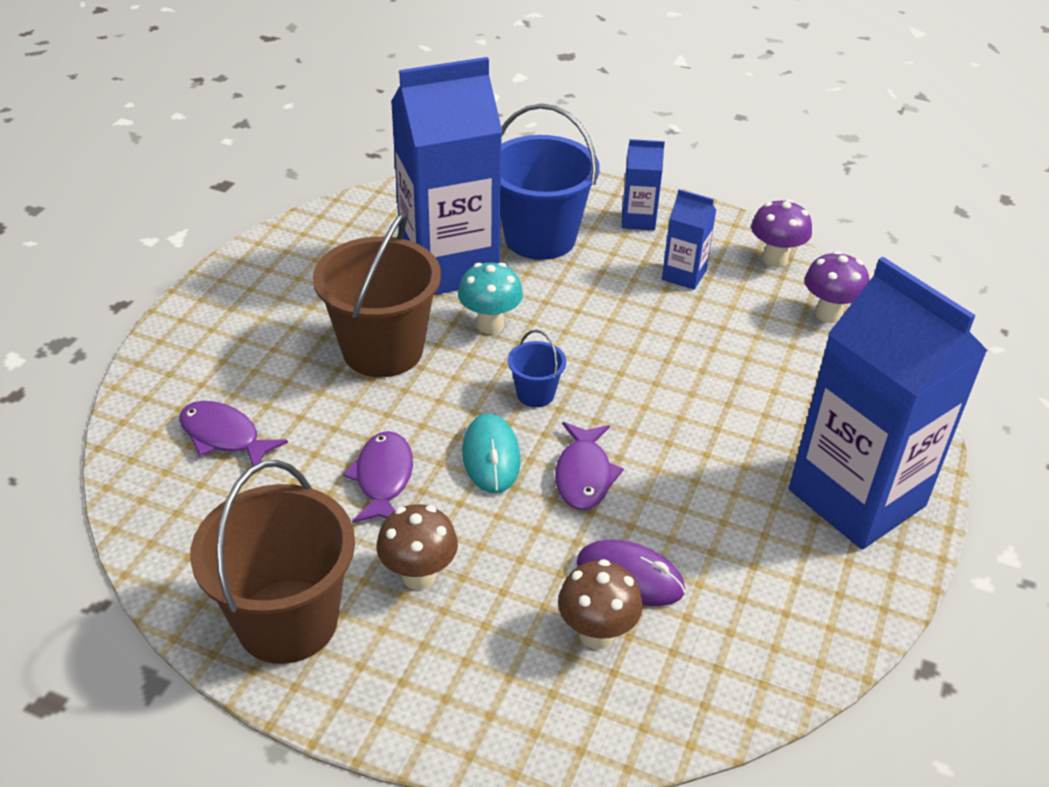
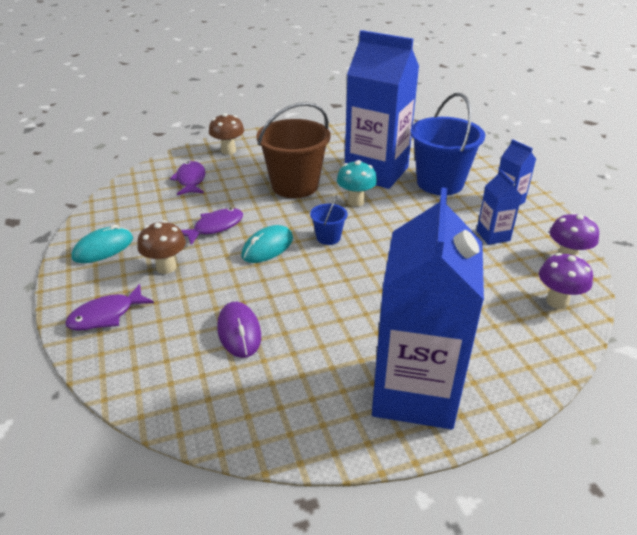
camera: 50 degrees right, 5 degrees down
(287, 621) = (103, 248): brown bucket -> turquoise mouse
(584, 475) = (292, 280): purple fish -> purple fish (106, 315)
(596, 634) = (186, 340): brown mushroom -> brown mushroom (228, 151)

